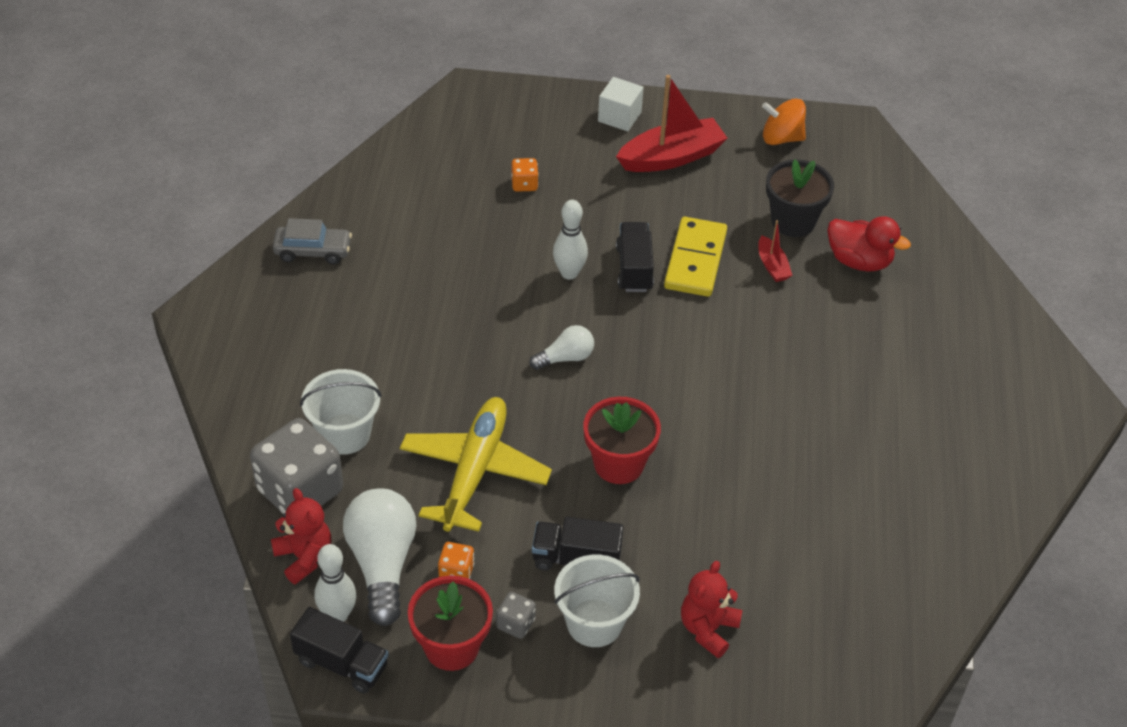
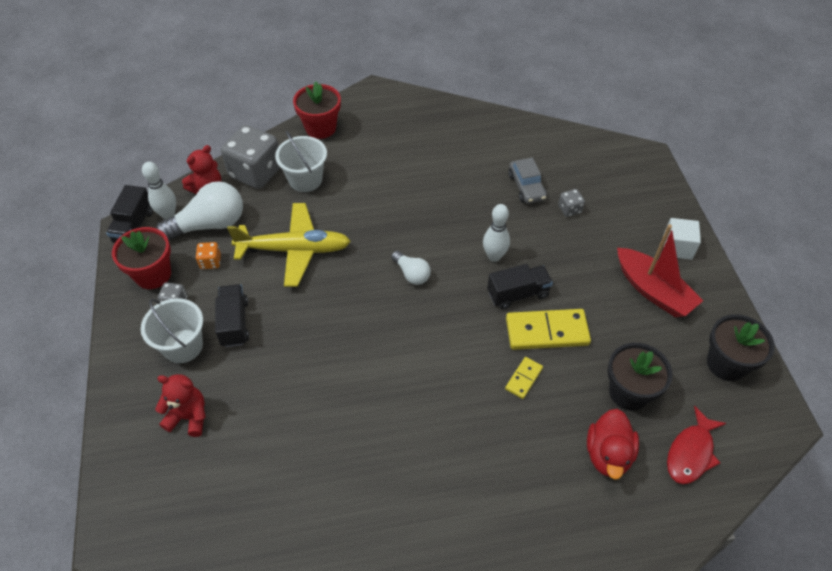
camera: 75 degrees right, 5 degrees up
(313, 251) = (450, 123): grey car -> grey car (526, 187)
(524, 184) = (569, 209): orange dice -> grey dice
(618, 464) = (324, 328): red flower pot -> red flower pot (320, 128)
(750, 298) = (523, 378): none -> yellow domino
(772, 266) = (568, 387): red boat -> none
(781, 138) = (726, 364): orange spinning top -> black flower pot
(873, 201) = (691, 453): none -> red fish

